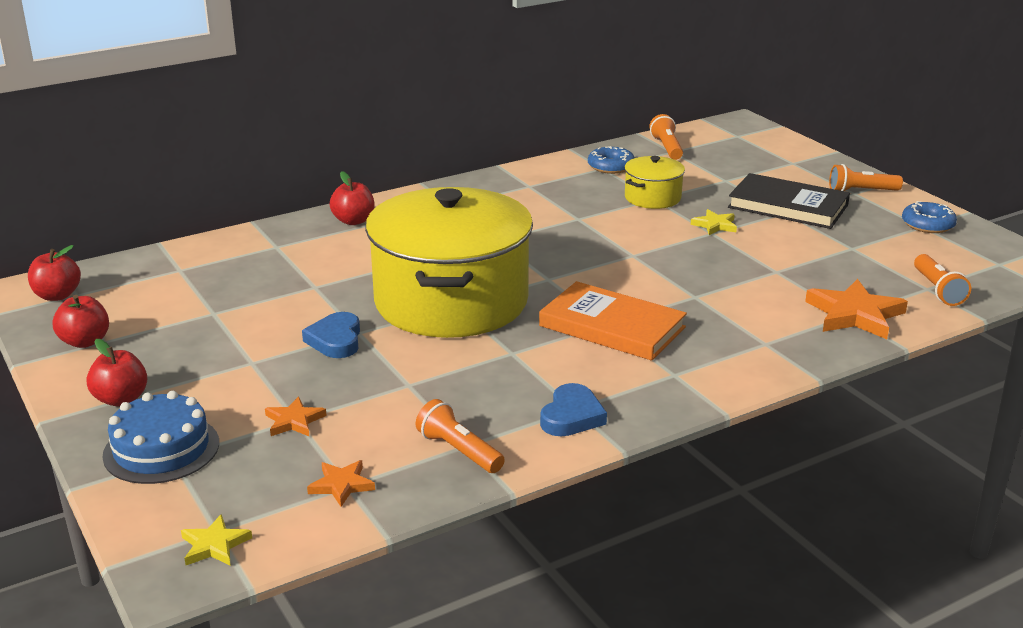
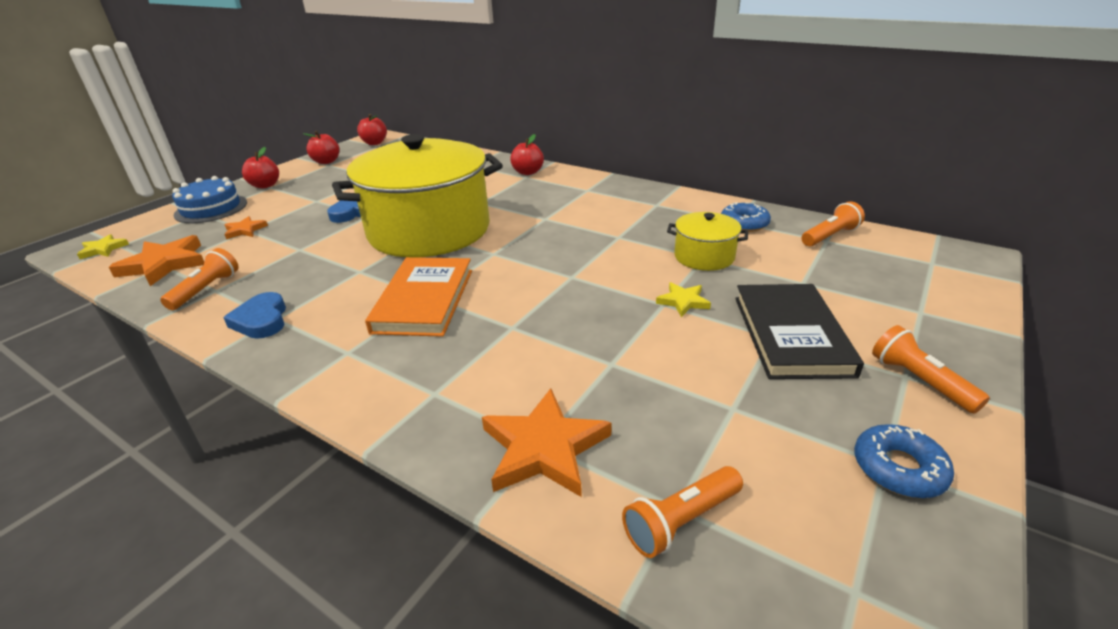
camera: 65 degrees right, 5 degrees up
(341, 485) = (164, 264): orange star -> orange star, size x1.85
(572, 416) = (261, 320): blue heart -> blue heart turned 75 degrees clockwise

